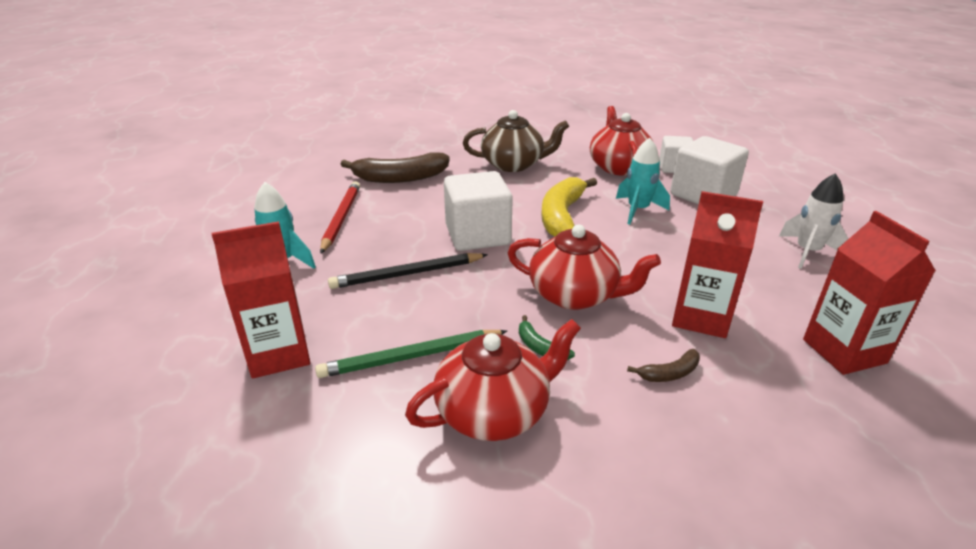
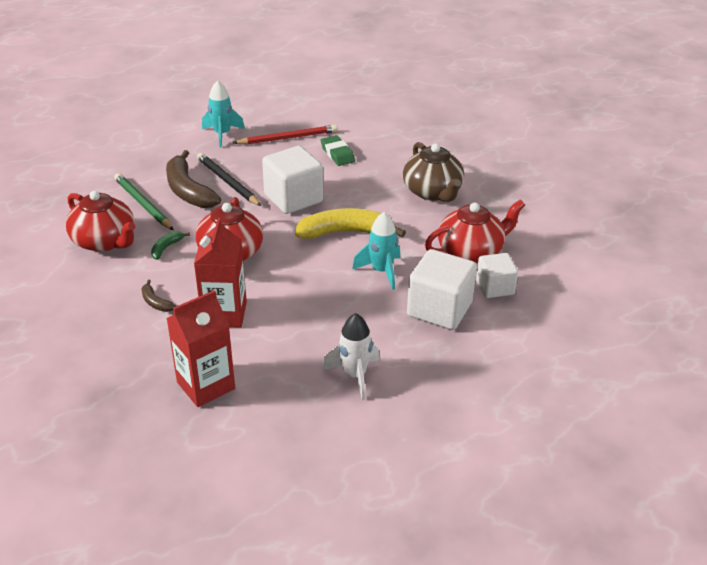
camera: 70 degrees right, 5 degrees up
(279, 354) = (133, 162): red carton -> none
(400, 178) = (367, 144): brown banana -> brown banana (188, 190)
(404, 196) = (337, 154): none -> green eraser

